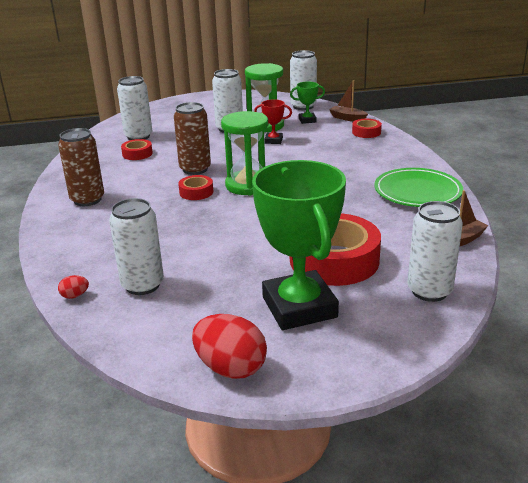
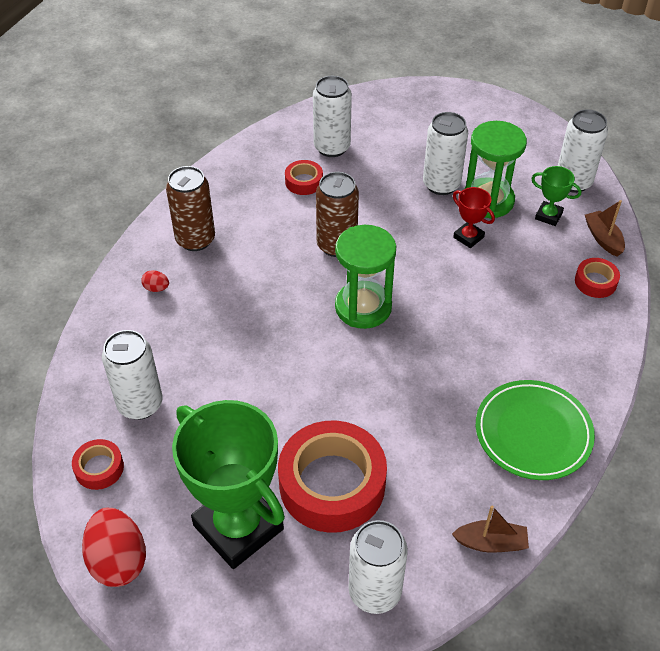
camera: 35 degrees right, 20 degrees up
(75, 296) = (79, 382): red egg -> red egg (156, 288)
(196, 192) = (303, 288): red tape -> red tape (99, 468)
(299, 307) = (238, 527): green trophy -> green trophy turned 60 degrees counterclockwise

